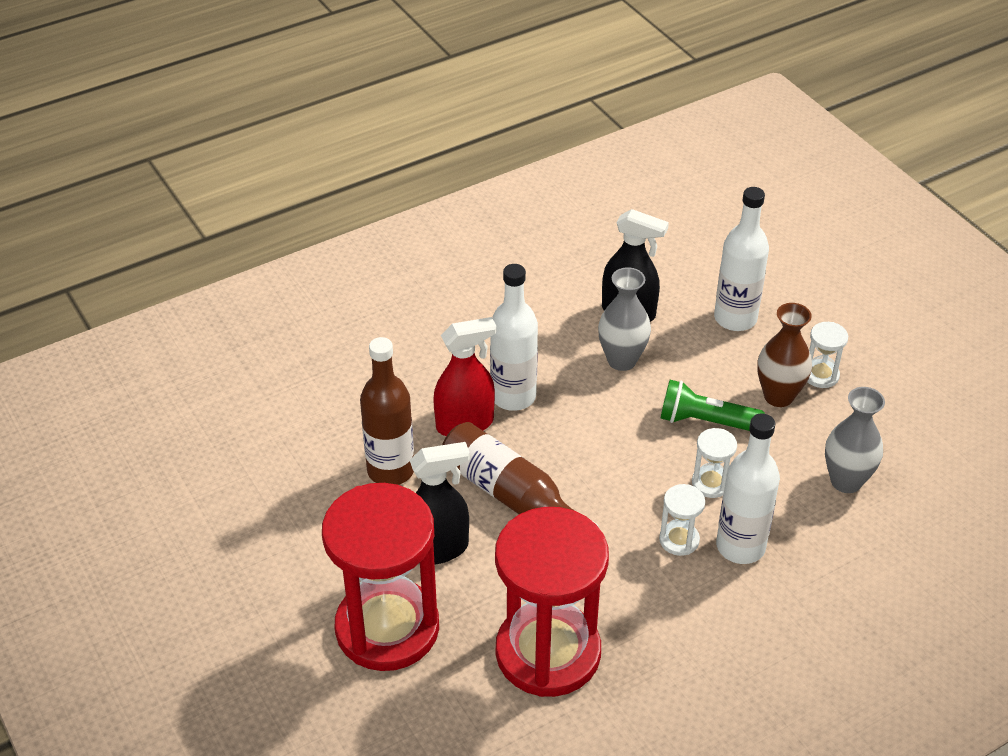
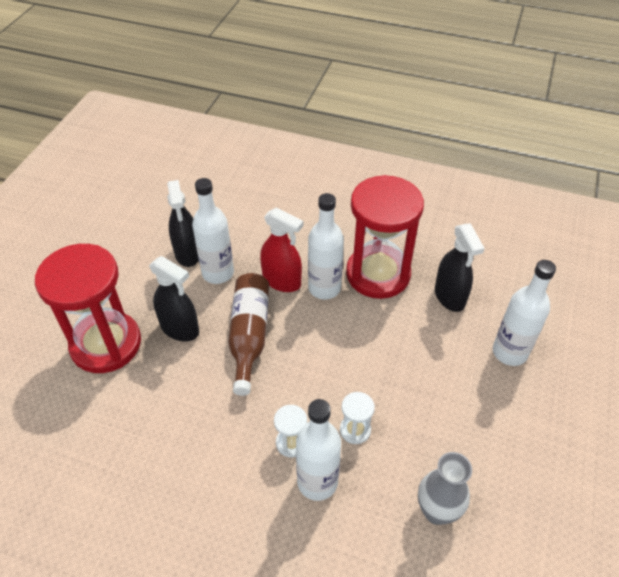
camera: 50 degrees right, 5 degrees up
(328, 480) = (188, 253): none -> black spray bottle
(390, 470) = (218, 273): brown bottle -> white bottle
(548, 653) = (145, 431): red hourglass -> red hourglass (378, 274)
(622, 360) = (407, 318): grey vase -> none
(705, 421) = (404, 393): green flashlight -> none
(778, 396) = (470, 420): brown vase -> none
(820, 375) = (516, 433): white hourglass -> none

